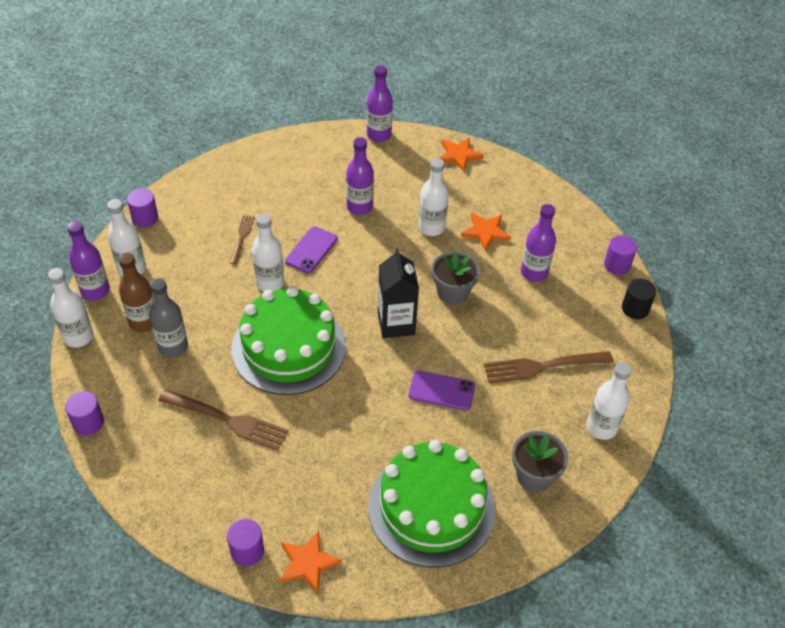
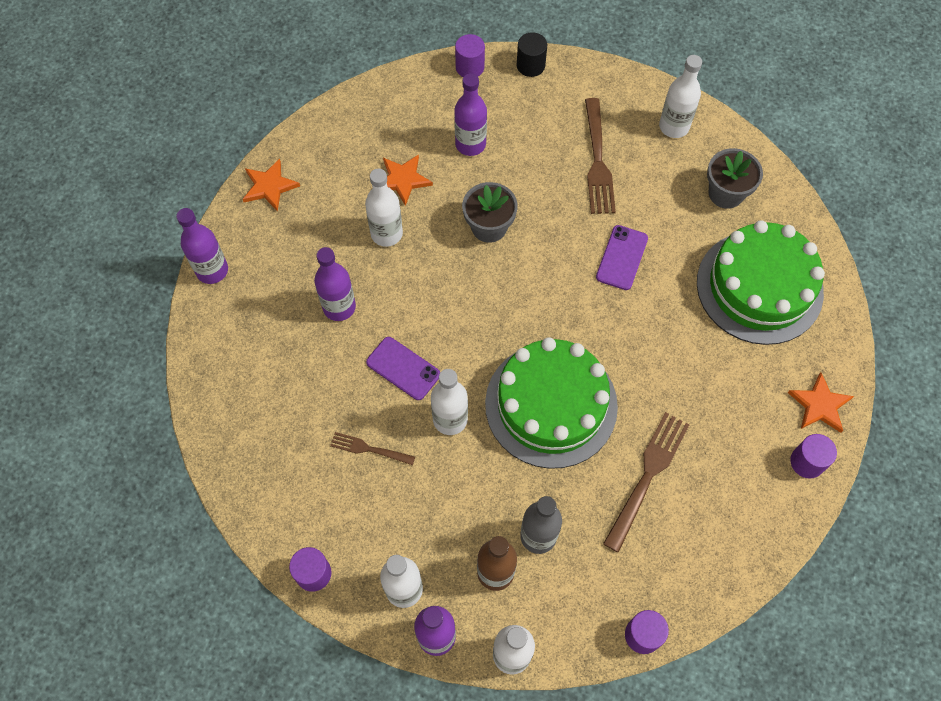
camera: 80 degrees left, 15 degrees up
(396, 324) = (527, 289): black carton -> none

